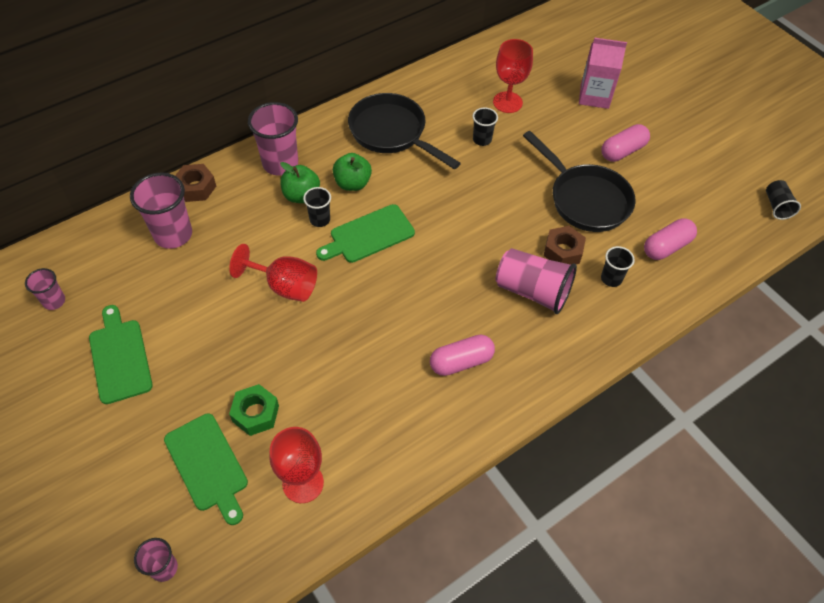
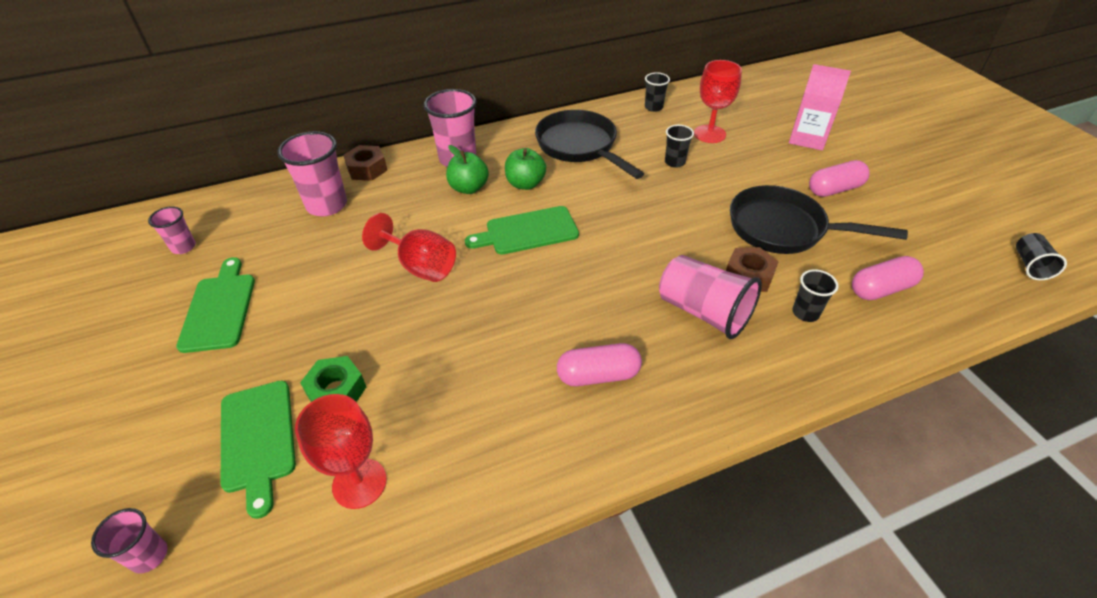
camera: 15 degrees right, 10 degrees down
(320, 220) = (480, 211): black cup -> black cup (653, 107)
(585, 199) = (783, 229): black pan -> black pan turned 135 degrees clockwise

